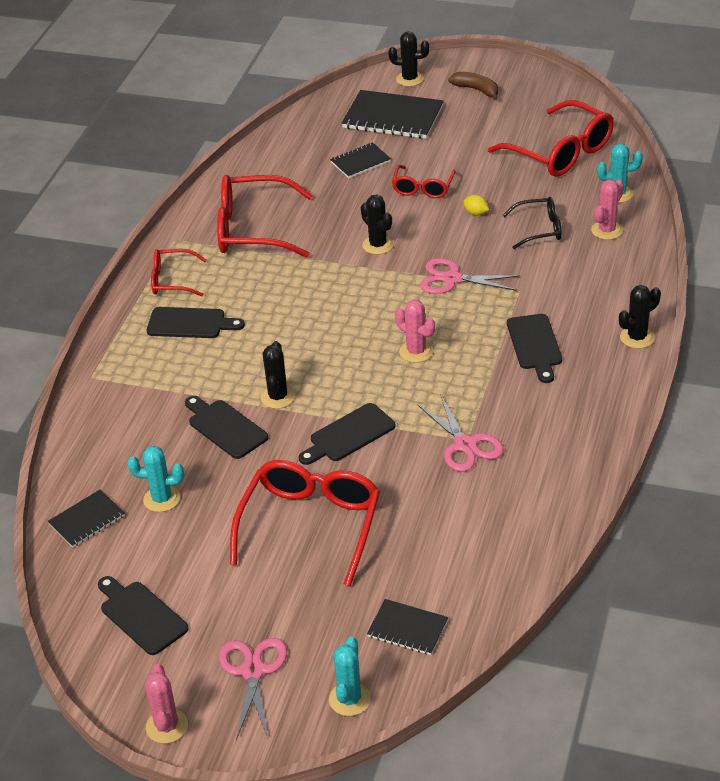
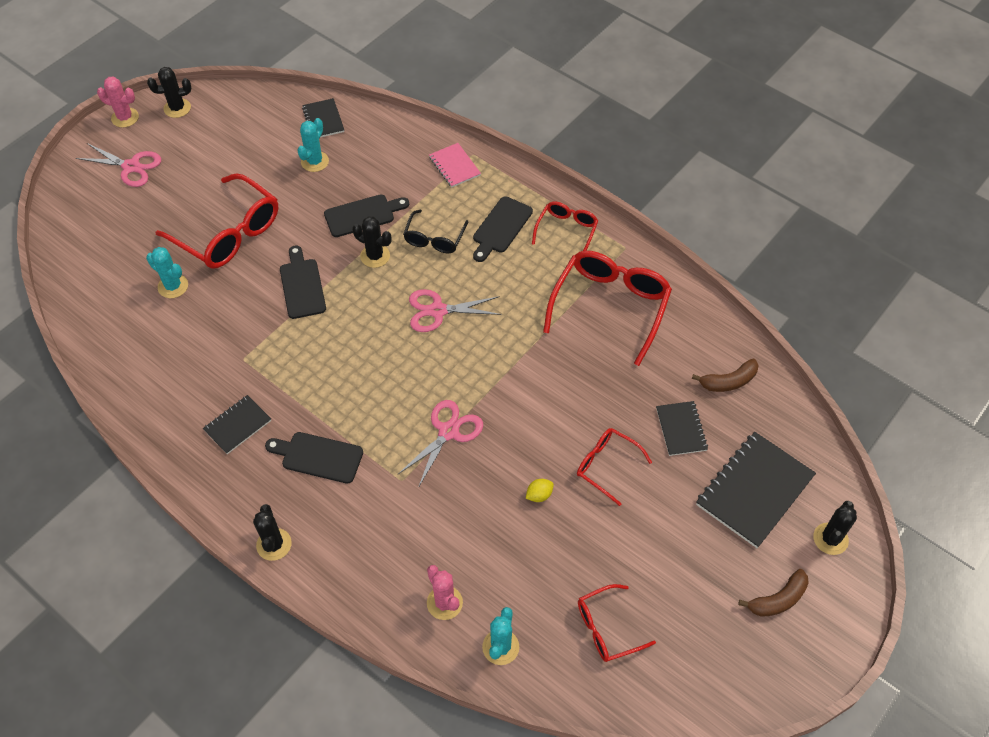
camera: 110 degrees right, 15 degrees up
(117, 384) = (454, 166): none -> pink notebook
(141, 615) = (219, 127): black cutting board -> none
(296, 150) = (728, 381): none -> brown banana
(349, 699) = (71, 206): turquoise cactus -> turquoise cactus (173, 286)
(378, 245) = (533, 393): black cactus -> black cactus (177, 108)
(407, 629) = (98, 254): black notebook -> black notebook (237, 425)
(416, 351) = (368, 365): pink cactus -> none
(465, 445) = (238, 355): pink scissors -> pink scissors (438, 311)
(540, 229) = (481, 540): black glasses -> black glasses (434, 239)
(561, 152) = (607, 628): red glasses -> red glasses, size x0.55

